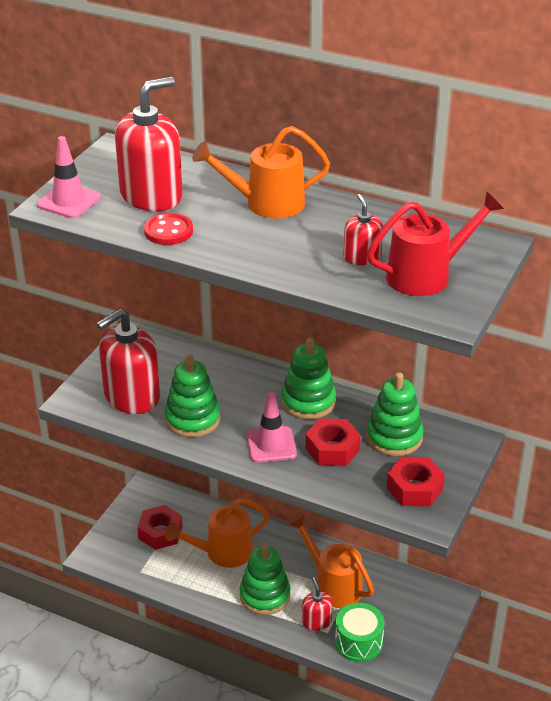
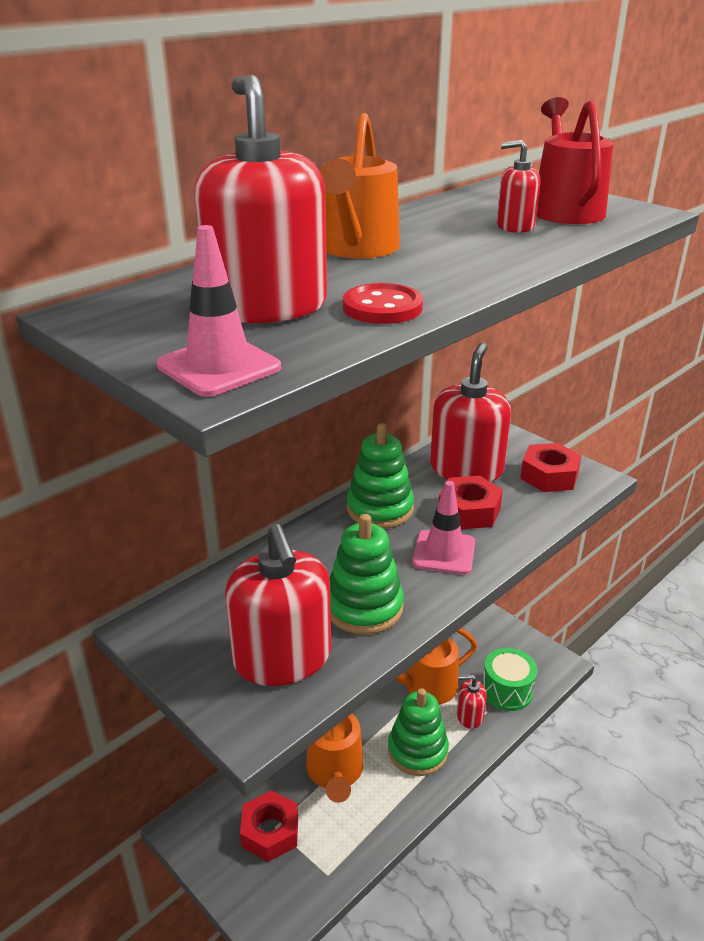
camera: 70 degrees left, 5 degrees down
(394, 437) = (466, 469): green stacking toy -> red soap dispenser

